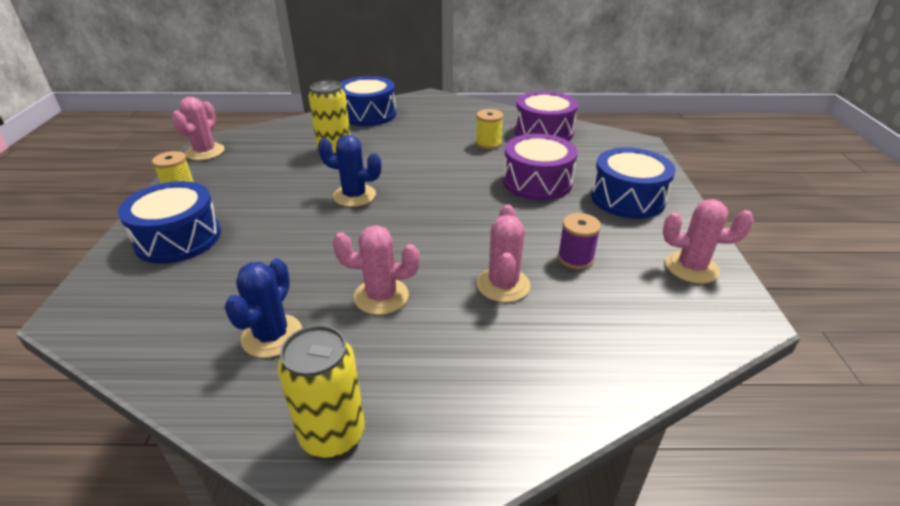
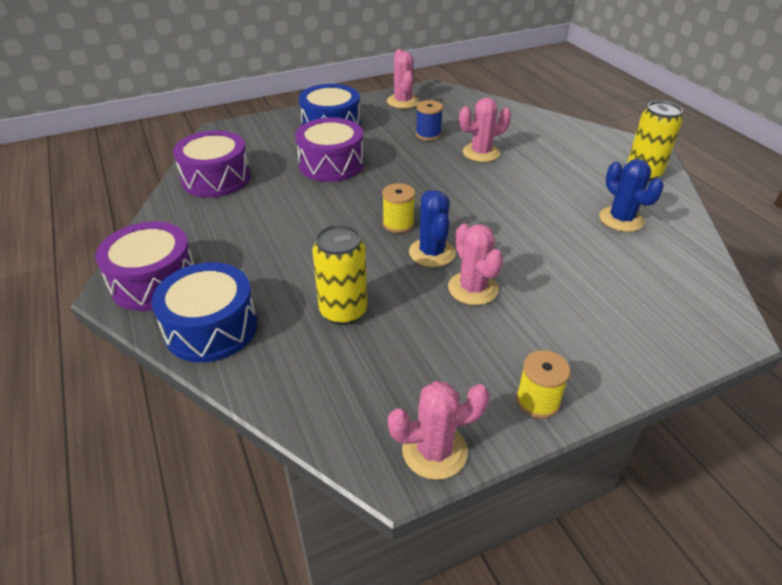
camera: 115 degrees left, 5 degrees up
(178, 238) = (602, 334): blue drum -> none
(272, 336) = (621, 219): blue cactus -> blue cactus turned 75 degrees clockwise
(381, 296) = (541, 192): pink cactus -> pink cactus (472, 288)
(428, 105) = (154, 282): none -> purple drum
(488, 143) = (263, 204): yellow spool -> yellow spool (398, 224)
(575, 258) = (428, 134): purple spool -> blue spool

